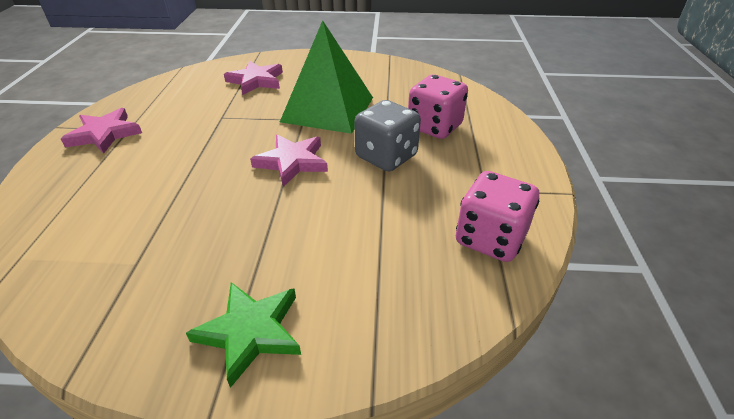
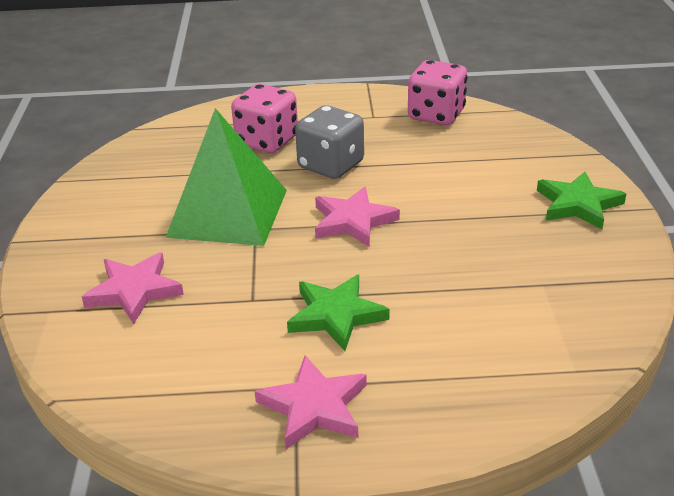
camera: 95 degrees left, 5 degrees down
(180, 146) = (336, 315): none -> green star

